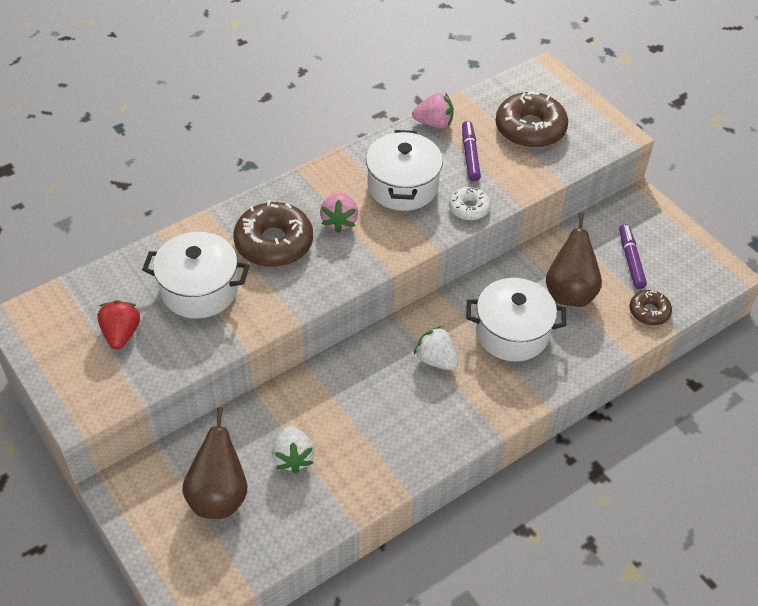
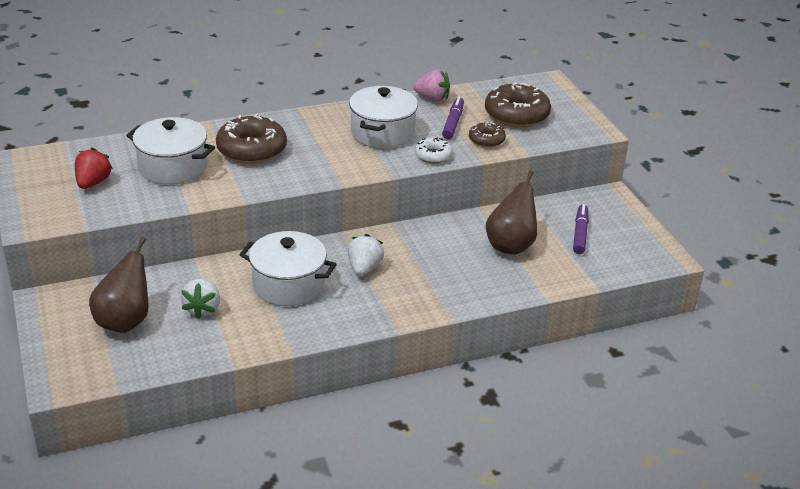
camera: 15 degrees right, 15 degrees down
(339, 221) = (315, 145): pink strawberry -> none
(436, 360) = (364, 268): white strawberry -> white strawberry turned 45 degrees clockwise
(512, 333) = (443, 263): white pot -> white pot (288, 285)
(649, 311) = (580, 271): brown donut -> brown donut (486, 140)

